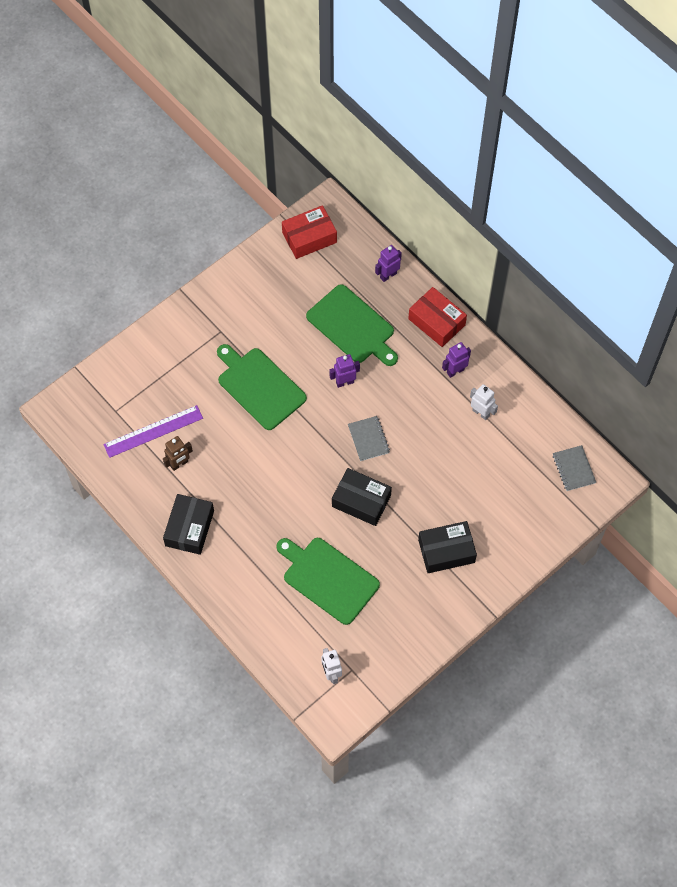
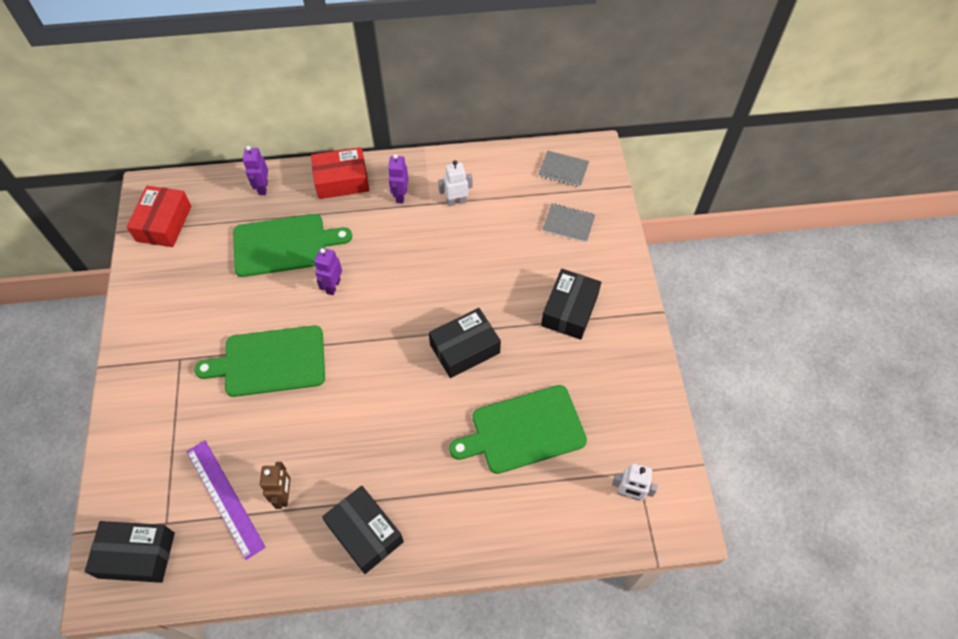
camera: 55 degrees left, 5 degrees down
(86, 411) = (137, 555): none -> black box
(153, 431) = (225, 498): purple ruler -> purple ruler turned 45 degrees counterclockwise
(368, 439) = (407, 303): grey notebook -> grey notebook (568, 224)

